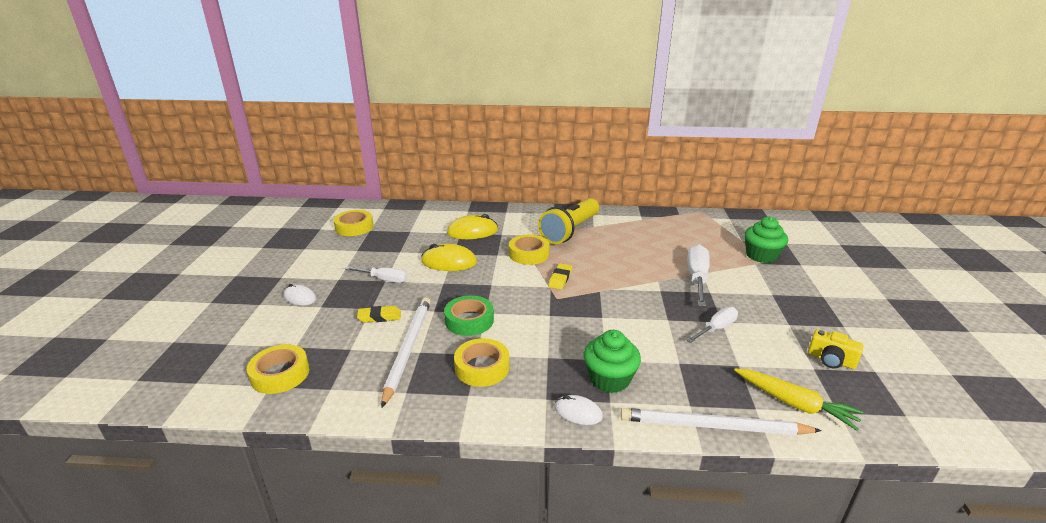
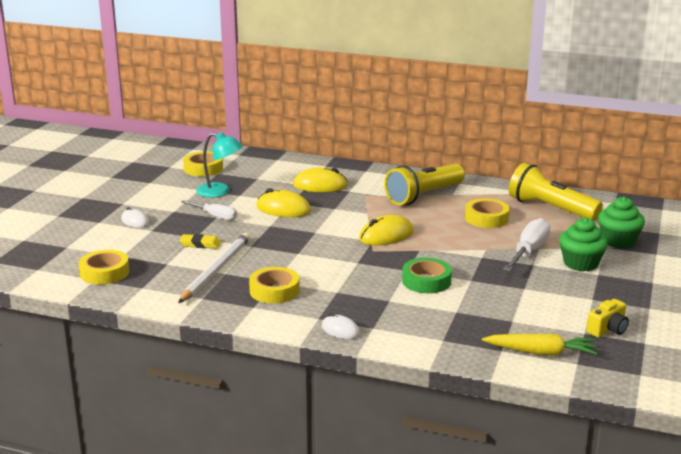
camera: 15 degrees right, 5 degrees down
(379, 250) = (220, 192): none -> turquoise lamp
(469, 320) = (280, 257): green tape -> green tape (426, 281)
(529, 254) = (367, 211): yellow tape -> yellow tape (486, 218)
(560, 279) = (386, 235): yellow eraser -> yellow mouse
(609, 379) = (383, 313): green cupcake -> green cupcake (581, 263)
(683, 230) = (550, 209): none -> yellow flashlight
(713, 426) = (452, 355): white pencil -> none
(716, 328) = (513, 292): white screwdriver -> none
(794, 404) = (540, 352): yellow carrot -> yellow carrot turned 45 degrees counterclockwise
(831, 360) = (608, 329): yellow camera -> yellow camera turned 90 degrees counterclockwise

